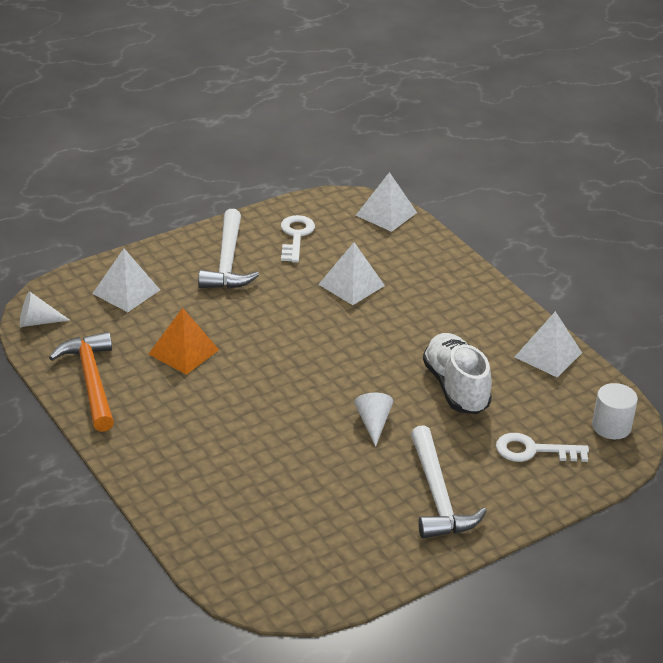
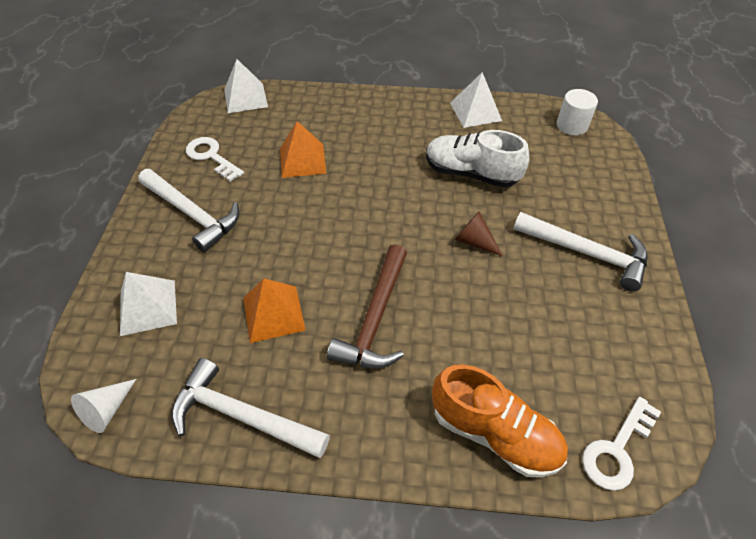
camera: 50 degrees left, 15 degrees up
(91, 381) = (242, 416): orange hammer -> white hammer
(197, 508) = (494, 433): none -> orange shoe
(234, 404) = (375, 318): none -> brown hammer
(351, 285) = (302, 160): white pyramid -> orange pyramid
(373, 423) = (474, 241): white cone -> brown cone
(533, 451) = (570, 174): white key -> white key (617, 450)

